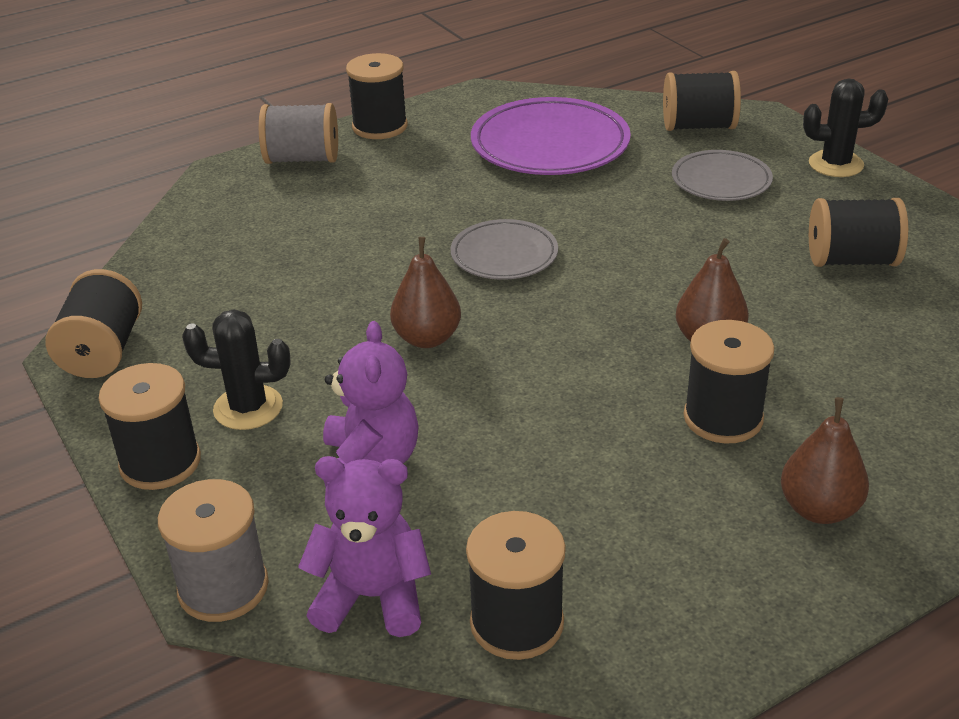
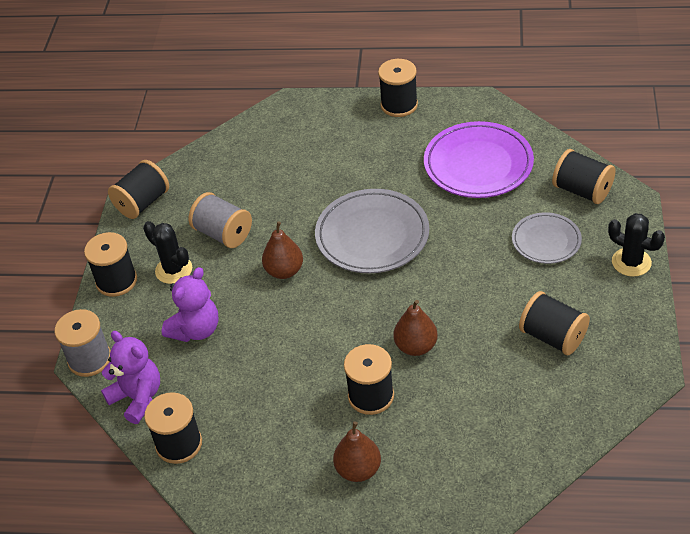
camera: 40 degrees right, 10 degrees up
(302, 159) = (336, 113): grey spool -> grey spool (223, 234)
(504, 255) = (372, 235): grey plate -> grey plate, size x1.69

